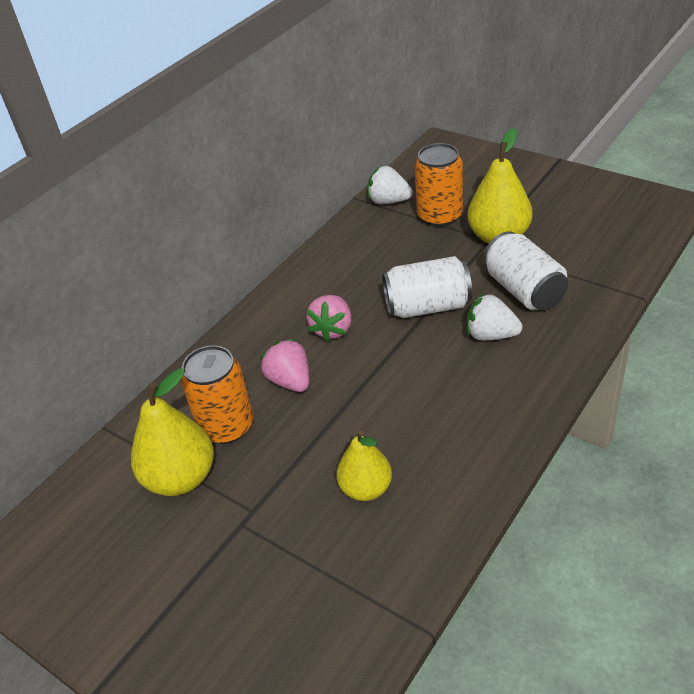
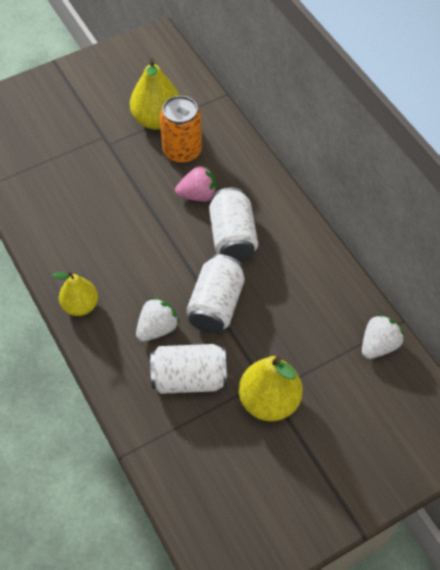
camera: 110 degrees right, 15 degrees up
(332, 329) = (232, 237): pink strawberry -> white can
(366, 488) = (82, 199): yellow pear -> yellow pear (80, 305)
(440, 216) = (329, 373): orange can -> none

